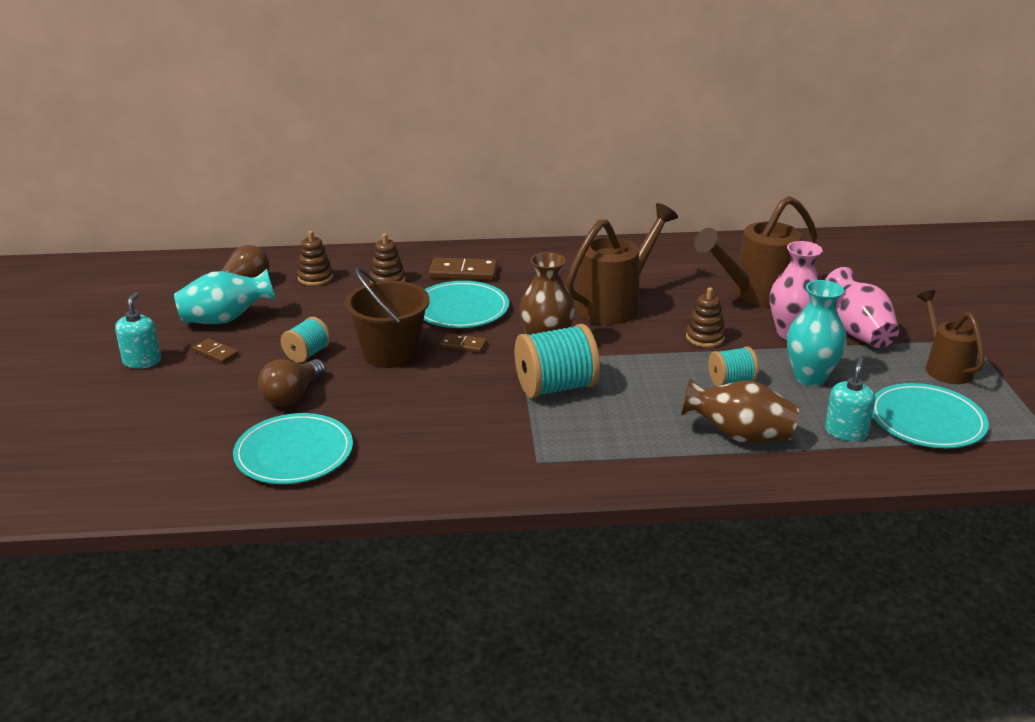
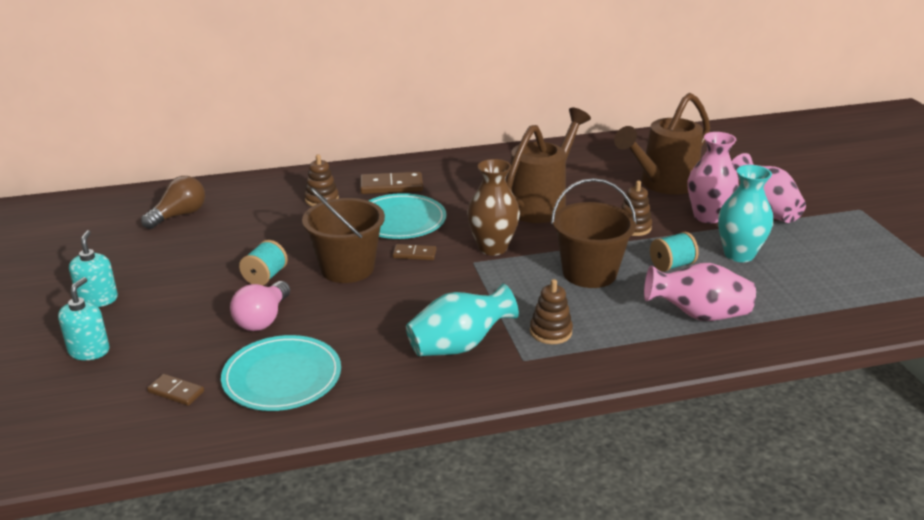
camera: 10 degrees left, 0 degrees up
(216, 353) = (172, 284): brown domino -> brown domino (176, 392)
(226, 319) = (173, 250): turquoise vase -> turquoise vase (459, 346)
(292, 396) = (263, 319): brown light bulb -> pink light bulb
(315, 278) = (250, 202): brown stacking toy -> brown stacking toy (550, 332)
(556, 387) = (515, 286): turquoise spool -> none
(639, 381) = (589, 273): none -> brown bucket
(739, 436) = (698, 315): brown vase -> pink vase
(846, 432) = (790, 301): turquoise soap dispenser -> turquoise soap dispenser (89, 351)
(926, 420) = (854, 284): turquoise plate -> none
(944, 367) = (849, 235): brown watering can -> none

